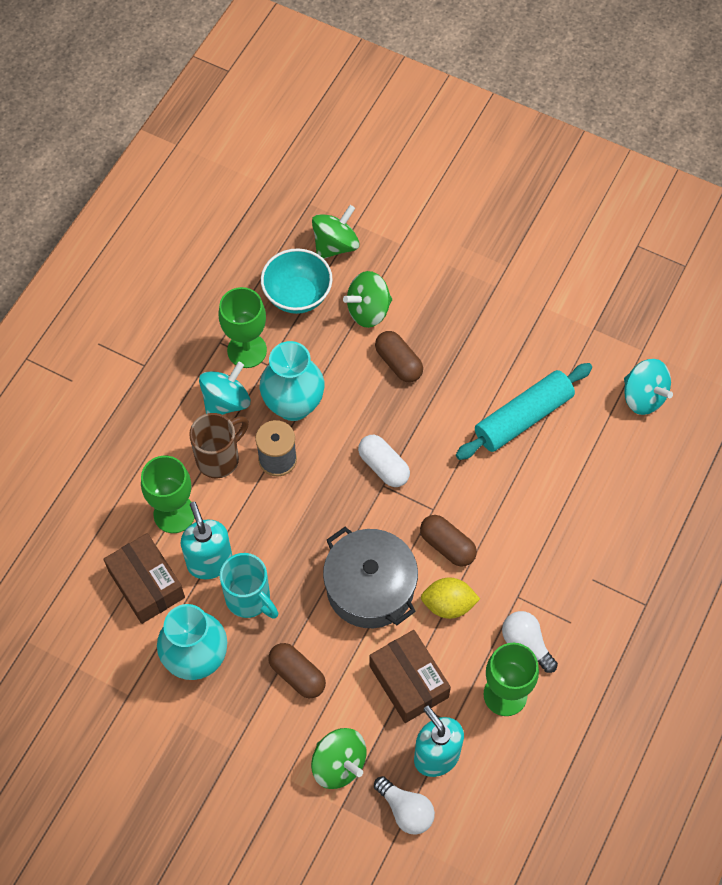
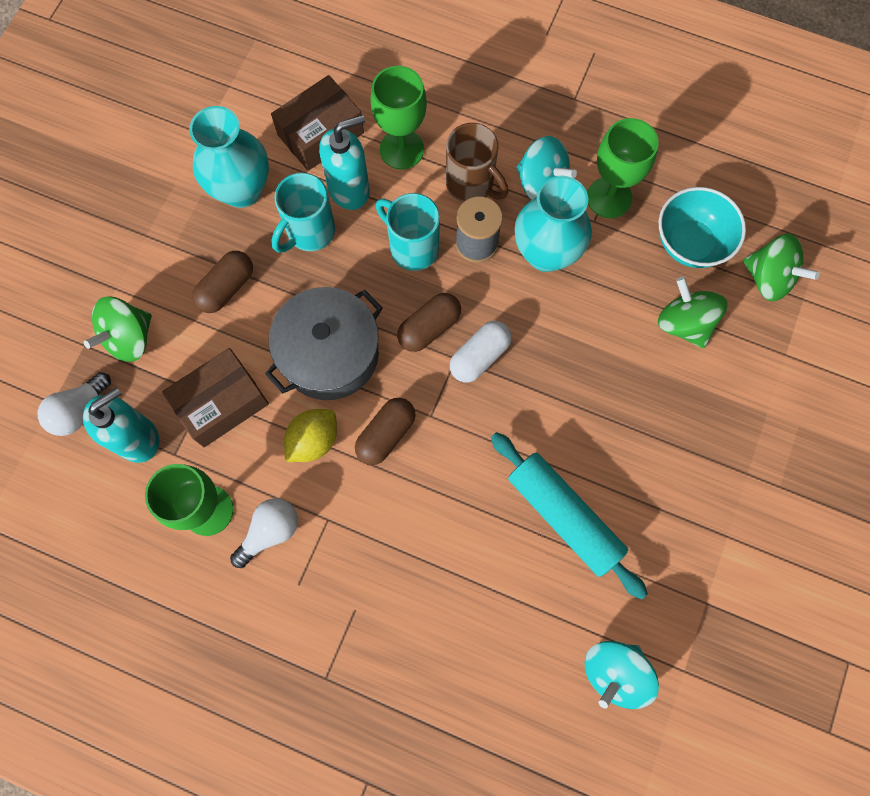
camera: 85 degrees right, 10 degrees up
(276, 512) = (412, 248): none -> turquoise mug
(398, 363) = (618, 363): brown capsule -> brown capsule (429, 328)
(448, 605) = (313, 440): yellow lemon -> yellow lemon turned 45 degrees clockwise

